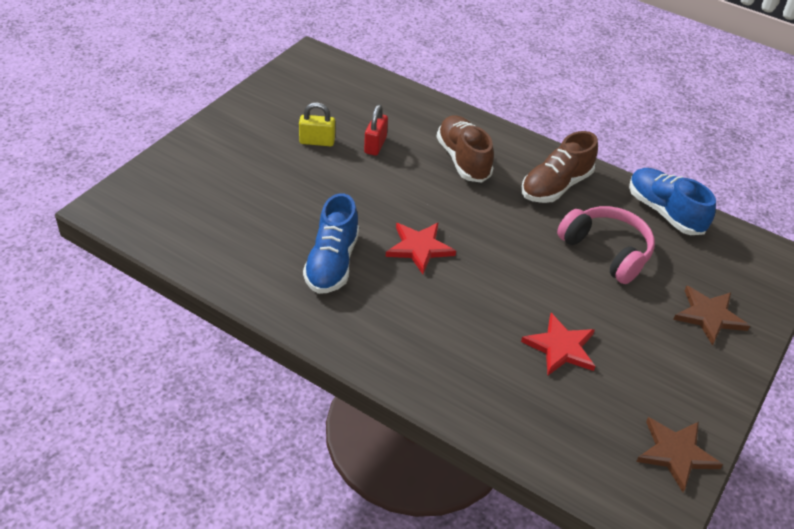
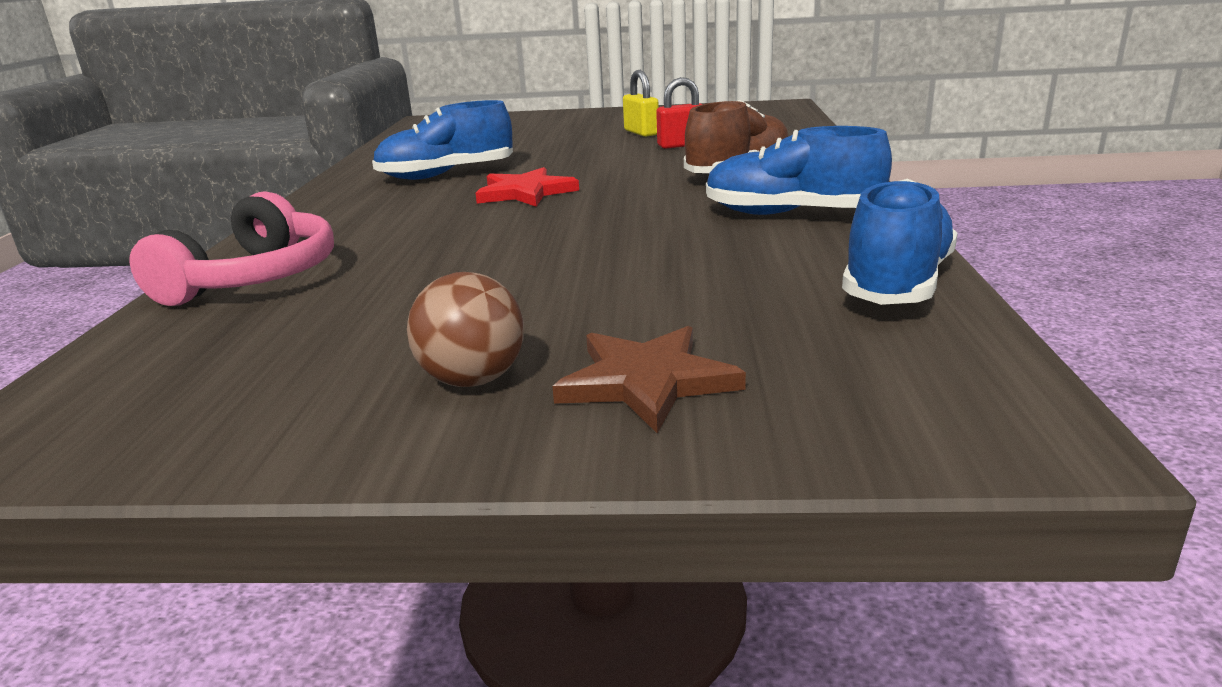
camera: 65 degrees right, 20 degrees down
(556, 186) = (791, 214): brown shoe -> blue shoe
(560, 347) = (409, 290): red star -> none
(606, 251) = (696, 269): pink headphones -> pink headphones (254, 279)
(676, 453) = (183, 430): brown star -> none
(680, 359) = (473, 380): none -> brown ball

